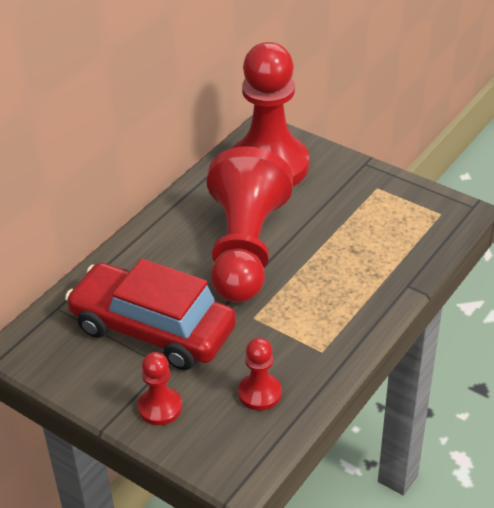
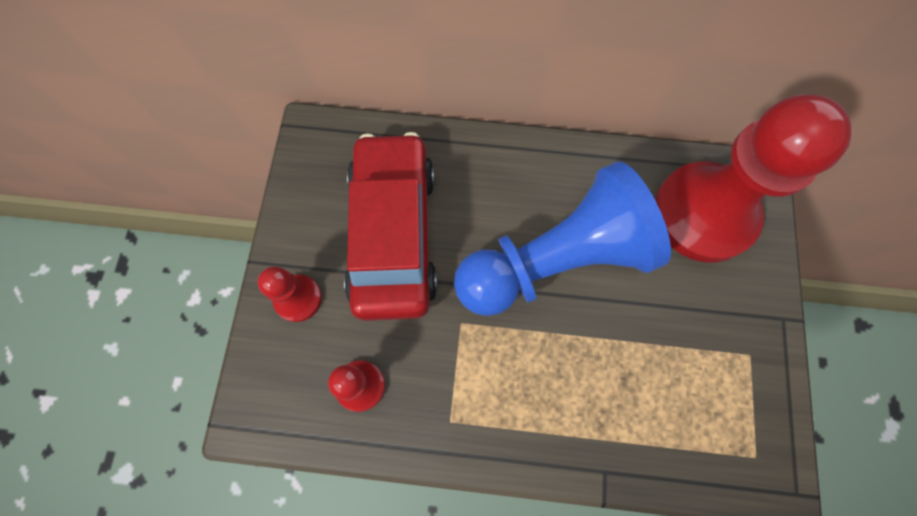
camera: 60 degrees right, 30 degrees up
(245, 249) = (555, 260): red pawn -> blue pawn

